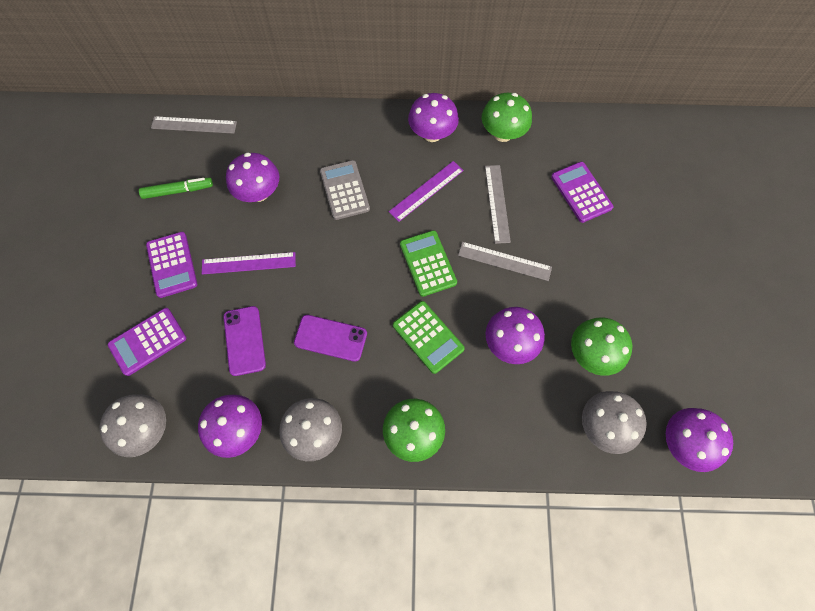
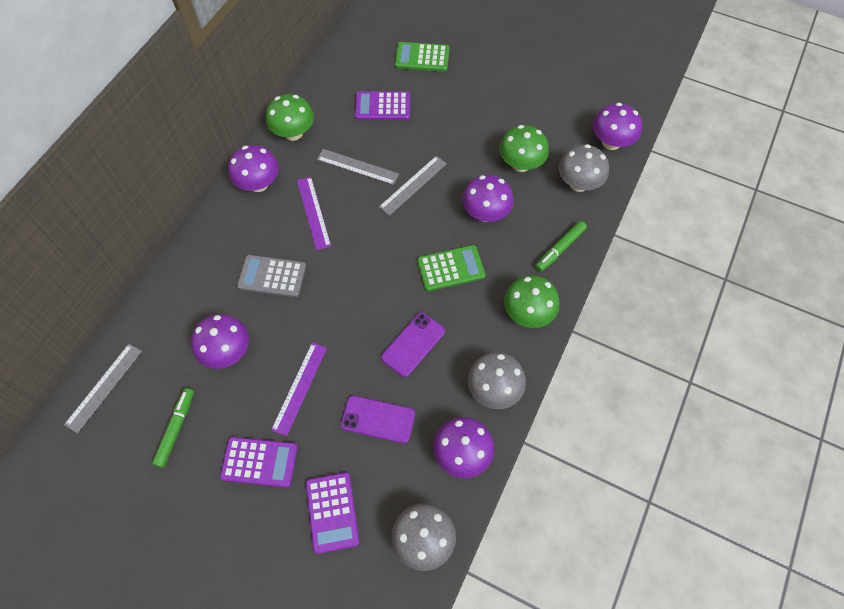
camera: 65 degrees left, 5 degrees down
(428, 263) = (384, 240): green calculator -> green calculator (422, 57)
(507, 437) = (560, 249): none -> green marker

